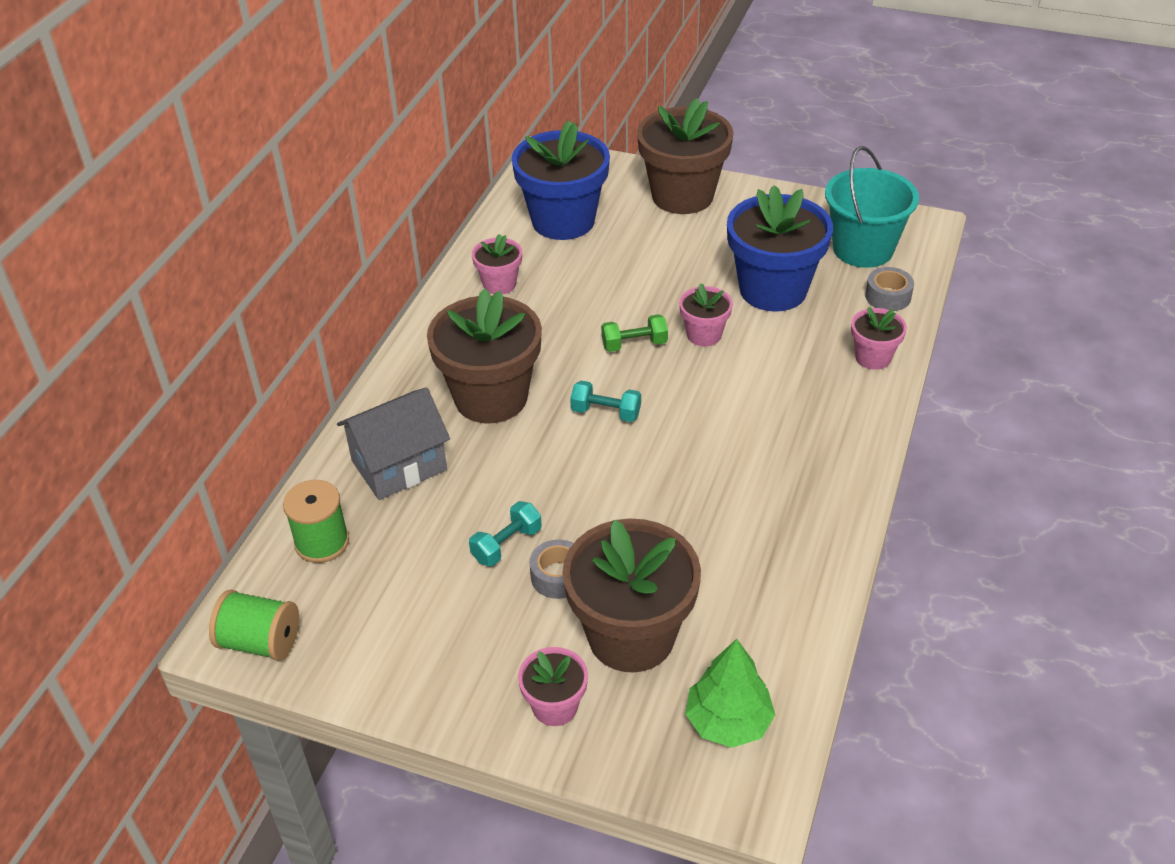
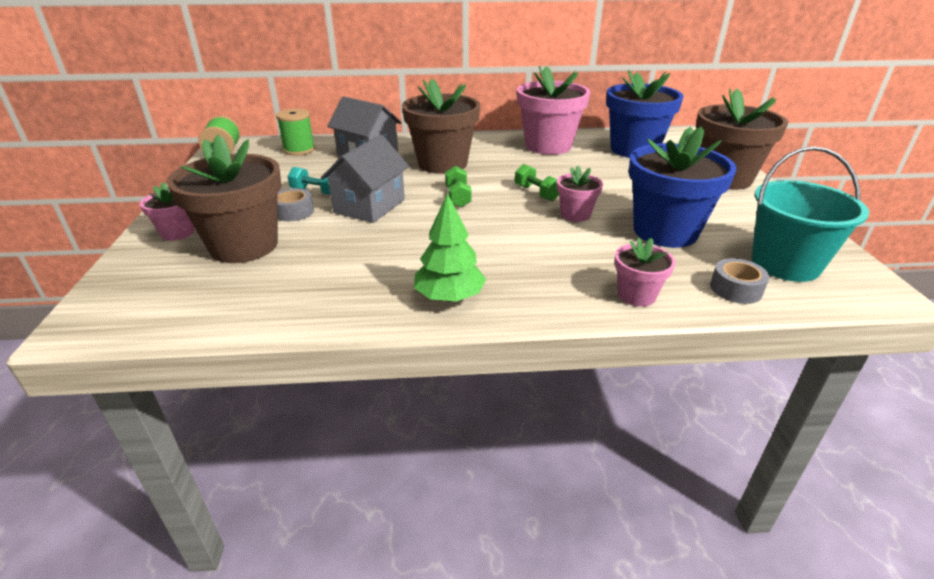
camera: 65 degrees right, 10 degrees down
(499, 284) = (548, 146): pink flower pot -> pink flower pot, size x2.01
(584, 498) = (369, 206): none -> grey house
(606, 412) = (458, 197): turquoise dumbbell -> green dumbbell
(728, 721) = (161, 299): green tree -> green tree (449, 297)

